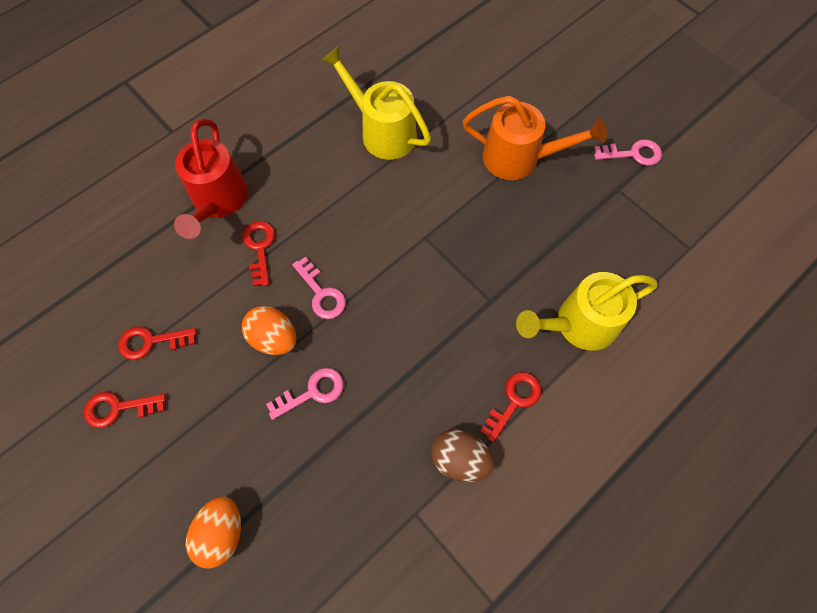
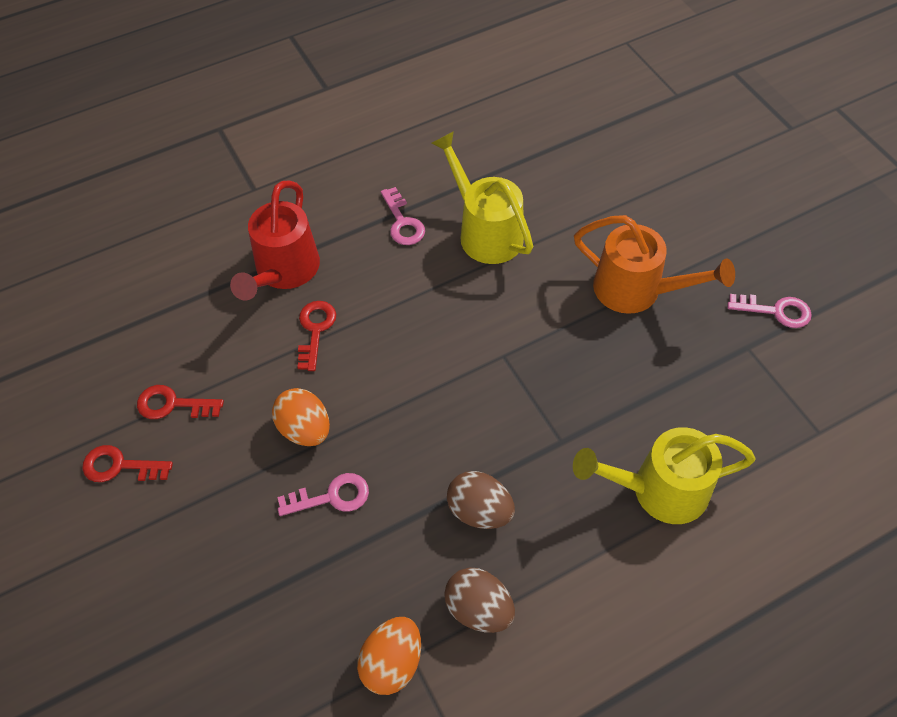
camera: 15 degrees right, 10 degrees down
(222, 533) = (193, 624): orange egg -> orange egg (392, 663)
(321, 293) = (370, 393): pink key -> pink key (402, 222)
(439, 375) = (479, 511): none -> brown egg
(514, 401) = (559, 559): red key -> none

